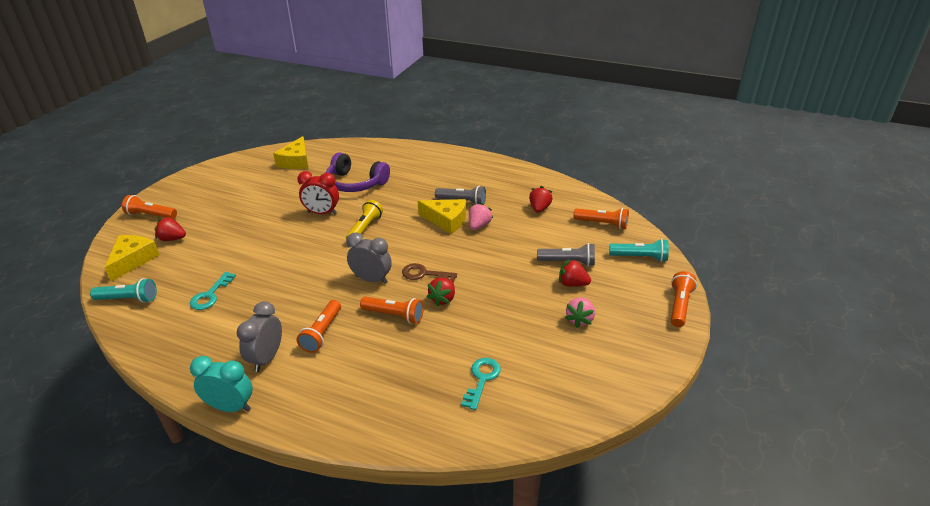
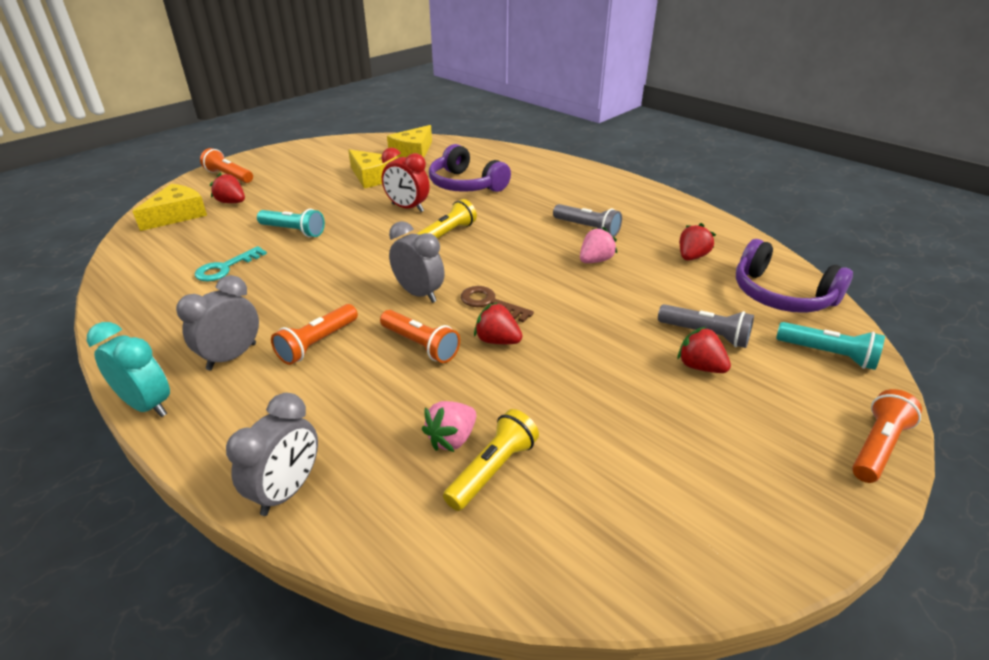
camera: 20 degrees right, 0 degrees up
(128, 299) = (141, 252): turquoise flashlight -> turquoise flashlight (293, 231)
(366, 428) = (287, 490): none -> grey clock
(443, 299) = (497, 340): red strawberry -> red strawberry turned 75 degrees clockwise
(446, 220) = (555, 246): yellow cheese -> yellow cheese (372, 177)
(482, 379) = (492, 470): turquoise key -> yellow flashlight
(579, 319) = (690, 422): pink strawberry -> pink strawberry (452, 439)
(602, 224) = (781, 295): orange flashlight -> purple headphones

